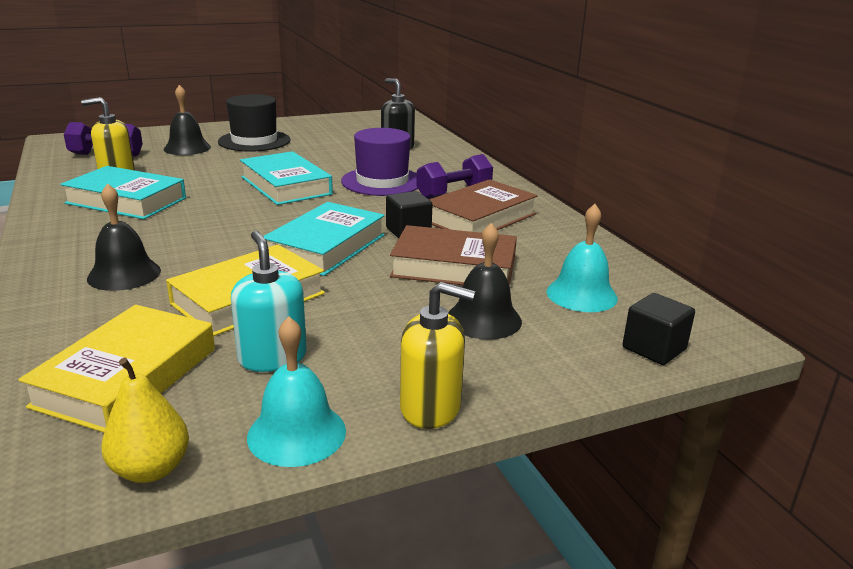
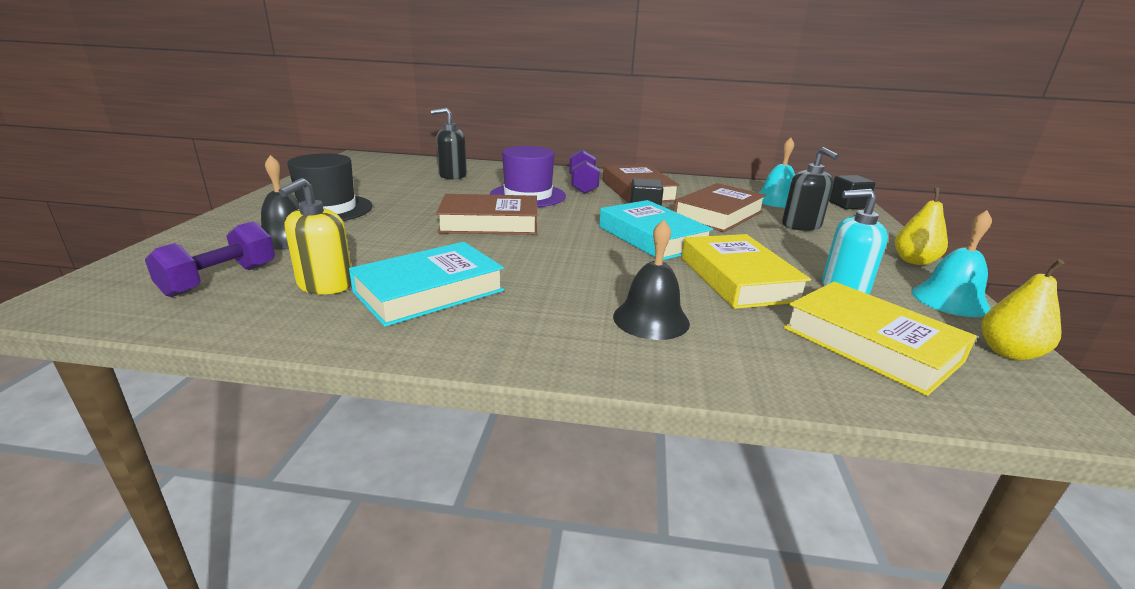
camera: 60 degrees left, 0 degrees up
(286, 185) = (489, 223): turquoise book -> brown book
(431, 408) = (914, 261): yellow soap dispenser -> yellow pear
(484, 319) = (801, 226): black bell -> black soap dispenser

